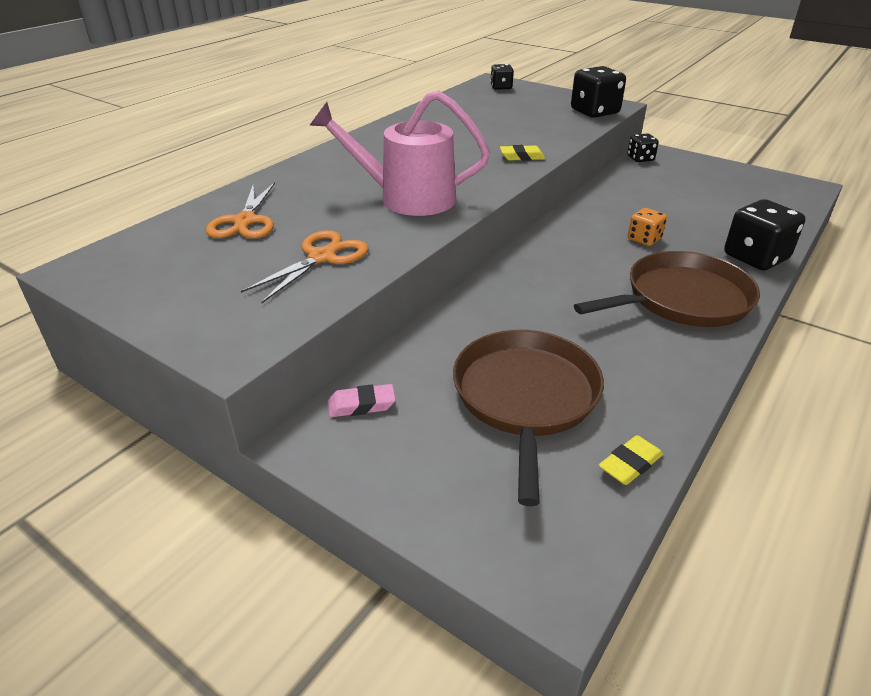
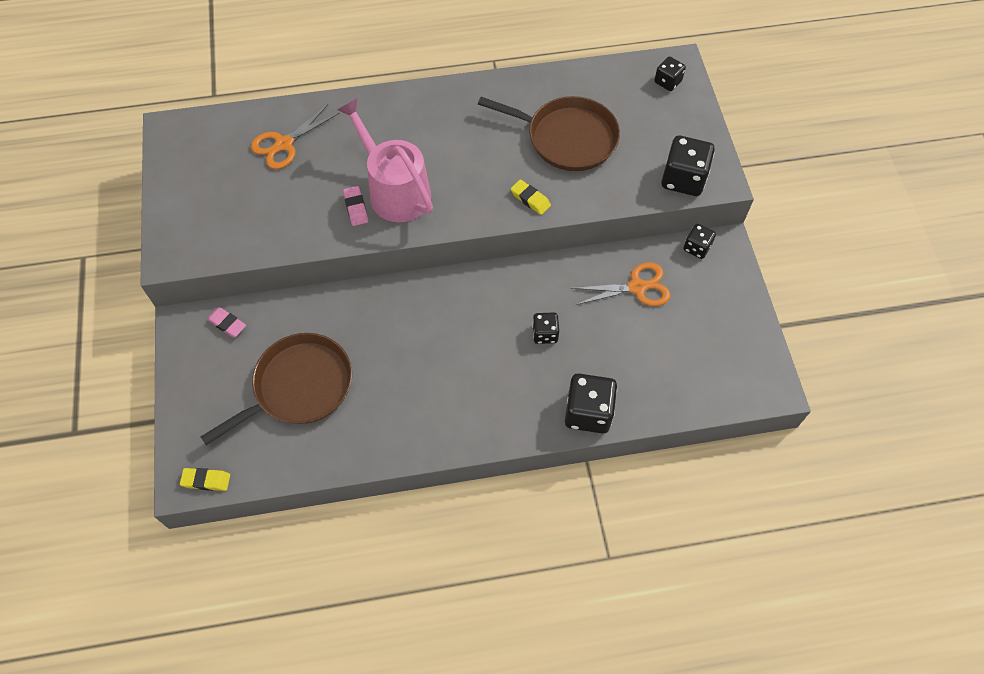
camera: 45 degrees right, 25 degrees up
(322, 257) = (283, 213): orange scissors -> orange scissors (637, 287)
(391, 221) = (356, 208): none -> pink eraser
(630, 464) = (288, 463): yellow eraser -> yellow eraser (206, 480)
(644, 239) = (545, 334): orange dice -> black dice
(682, 299) = (479, 400): brown pan -> brown pan (567, 138)

